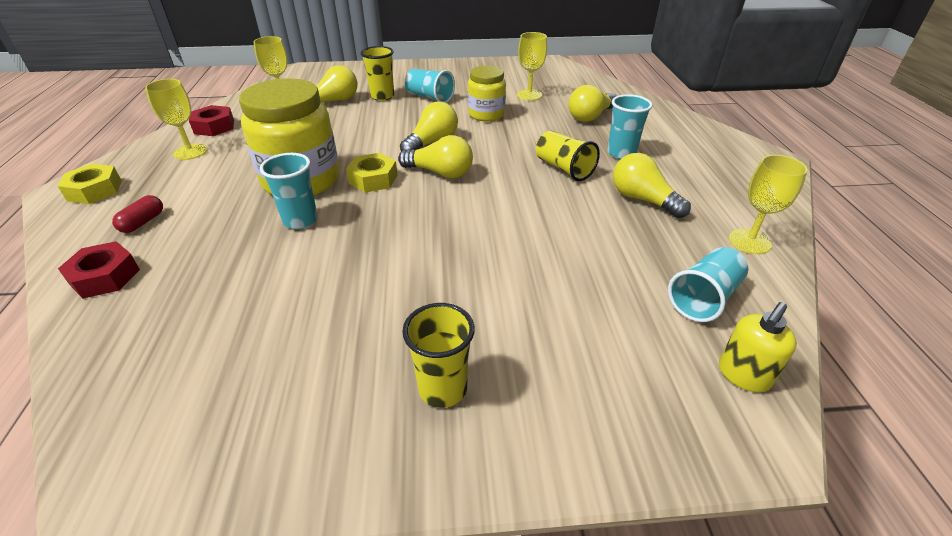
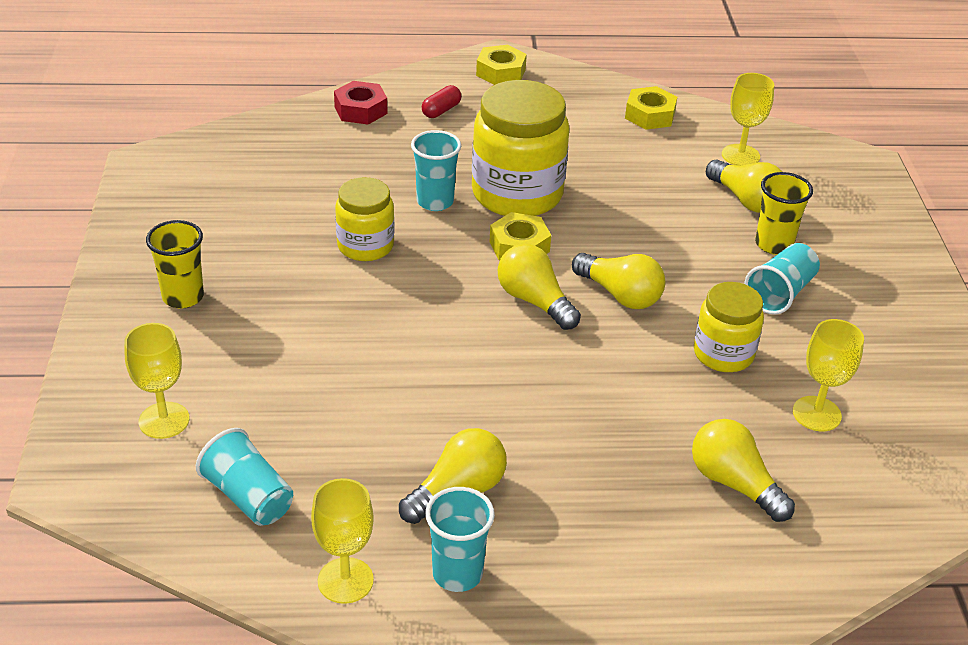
camera: 90 degrees right, 0 degrees up
(143, 222) = (441, 110): red capsule -> red capsule turned 75 degrees counterclockwise
(190, 152) = (583, 110): yellow goblet -> yellow goblet (164, 420)
(214, 127) = (650, 115): red nut -> yellow nut
(362, 257) = (365, 246): none -> yellow jar
(440, 173) = (534, 301): yellow light bulb -> yellow light bulb turned 120 degrees clockwise
(563, 168) = (546, 421): yellow cup -> none
(621, 153) = (596, 497): turquoise cup -> turquoise cup (457, 573)
(743, 375) = (137, 493): yellow soap dispenser -> none

